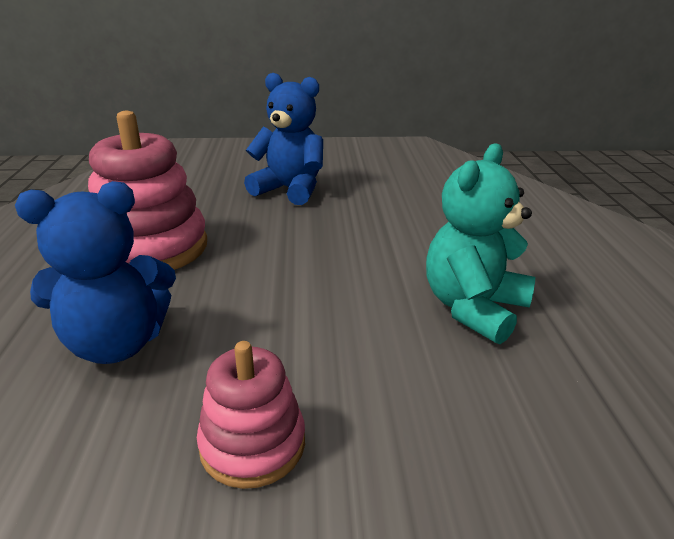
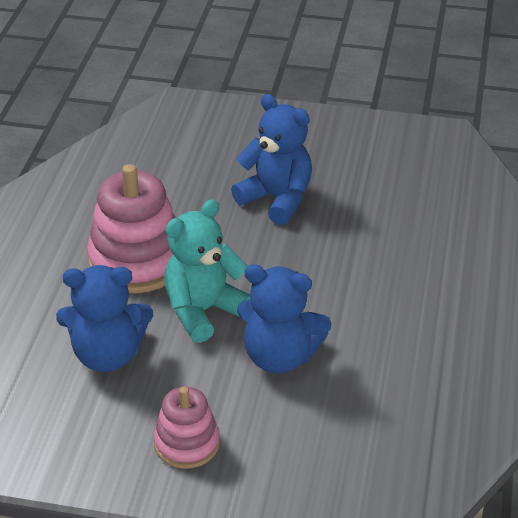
camera: 15 degrees right, 10 degrees up
(347, 312) = (280, 357): none -> blue teddy bear
(473, 308) = (381, 370): turquoise teddy bear -> turquoise teddy bear (203, 311)

